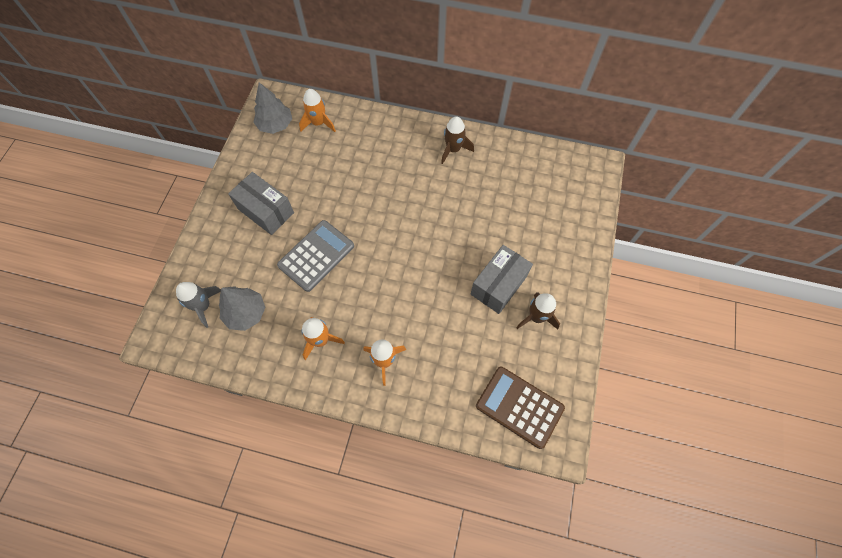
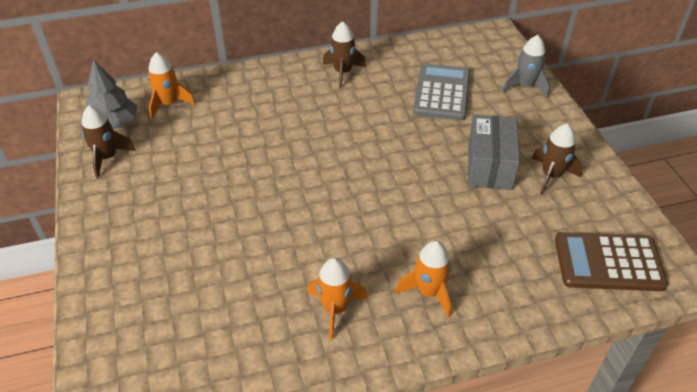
camera: 30 degrees left, 20 degrees down
(203, 306) = (147, 347): grey rocket -> grey rocket (525, 86)
(246, 313) = (214, 326): grey tree -> none
(256, 152) = (107, 157): none -> brown rocket
(266, 211) = (162, 209): grey box -> none
(316, 256) = (262, 226): grey calculator -> grey calculator (442, 93)

